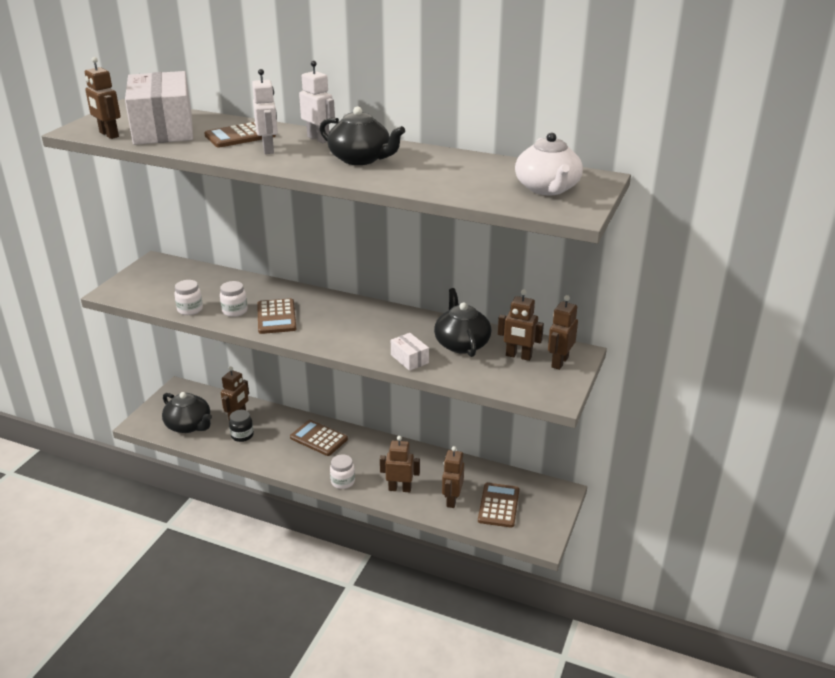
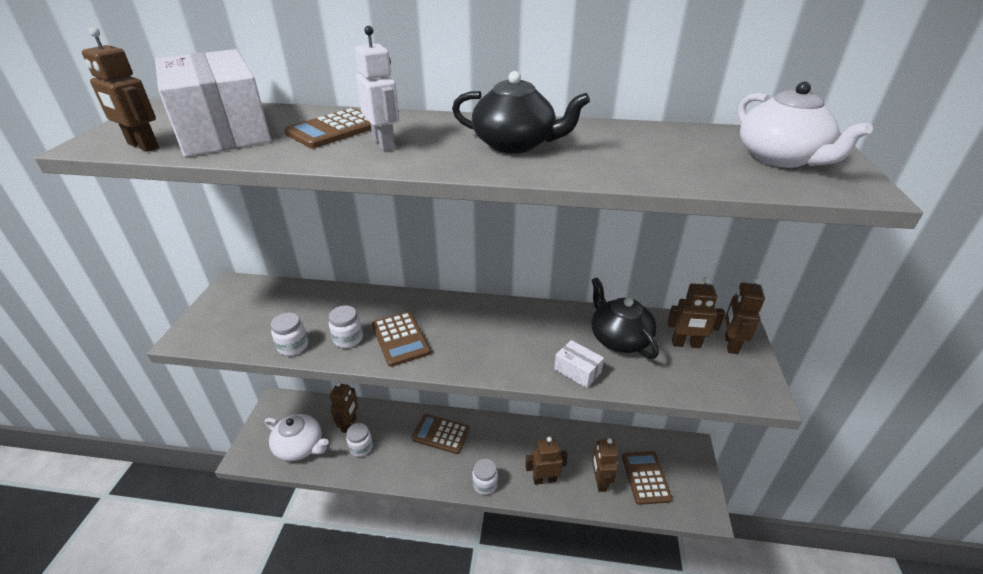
camera: 15 degrees left, 5 degrees up
(189, 425) = (300, 447): black teapot -> white teapot
(242, 435) = (361, 447): black jar -> white jar
(318, 139) = (440, 124): white robot -> none

